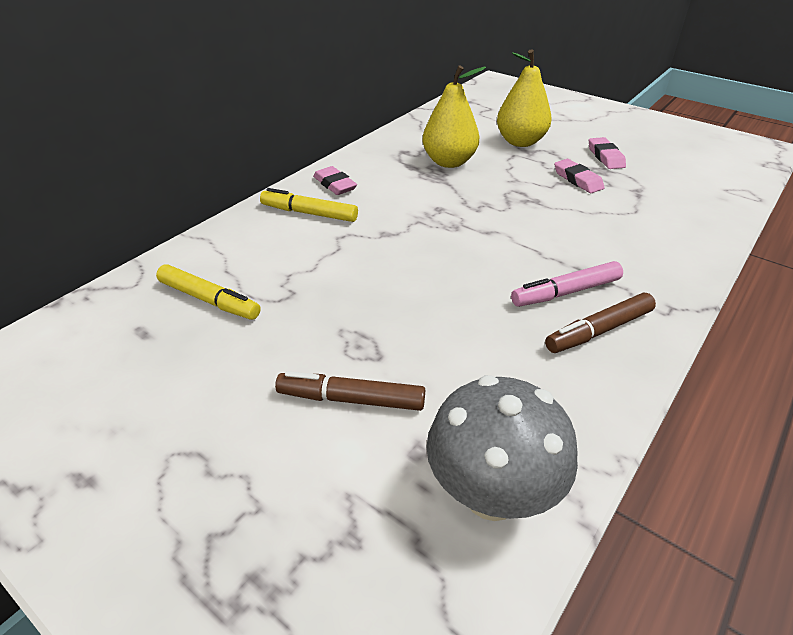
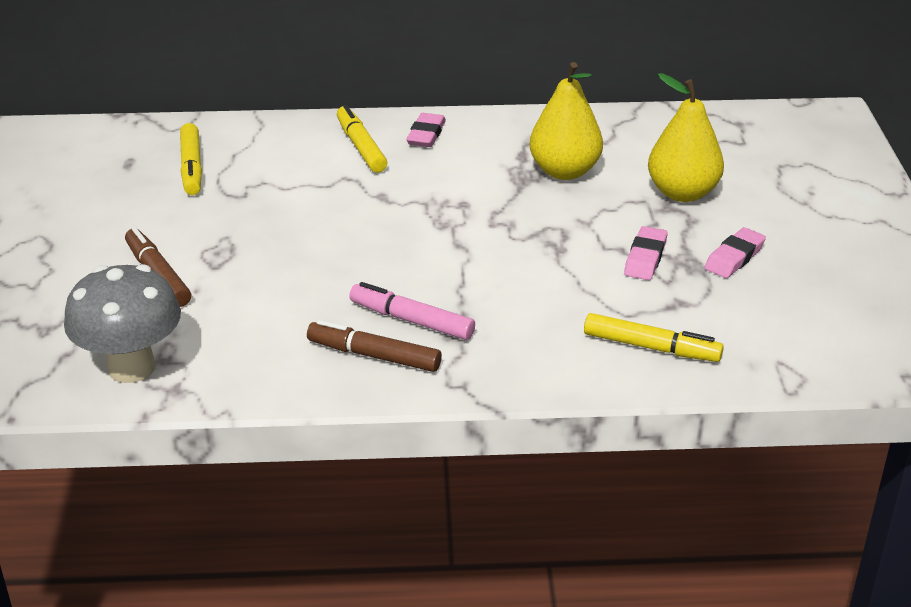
camera: 50 degrees right, 5 degrees down
(680, 219) = (651, 347): none -> yellow marker

